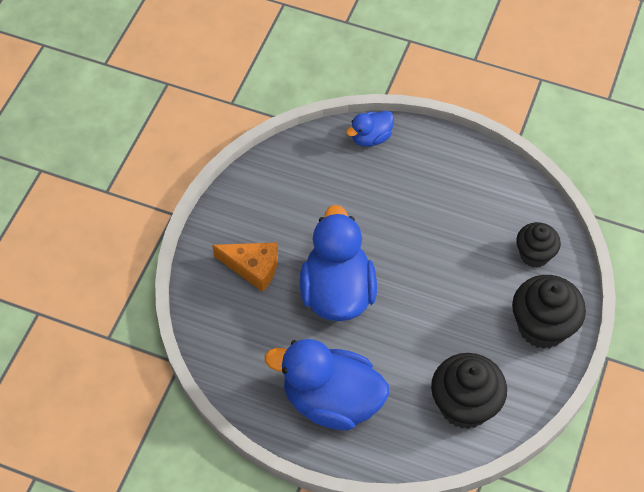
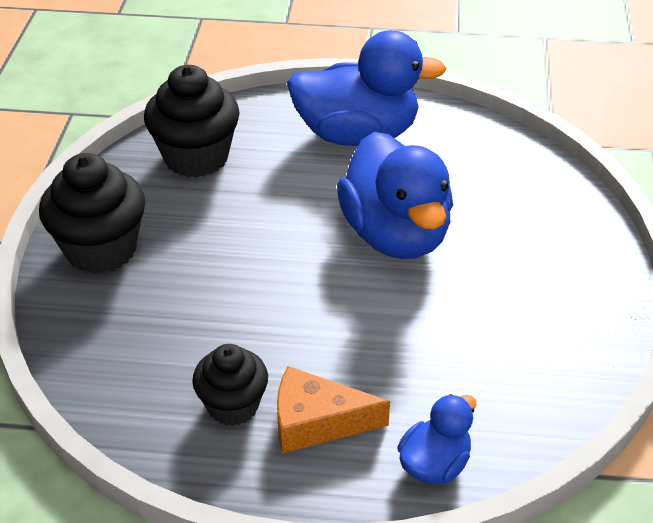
camera: 165 degrees right, 15 degrees down
(253, 267) = (524, 240): orange cheese -> orange cheese (316, 422)
(534, 254) = (116, 335): black cupcake -> black cupcake (233, 405)

